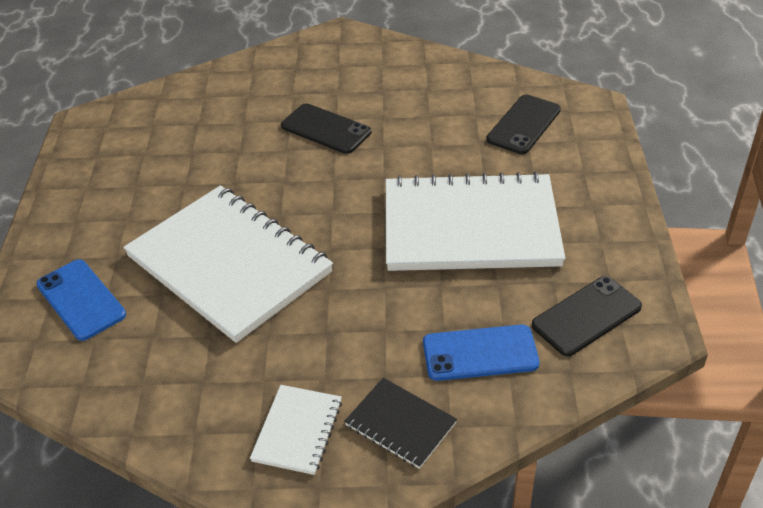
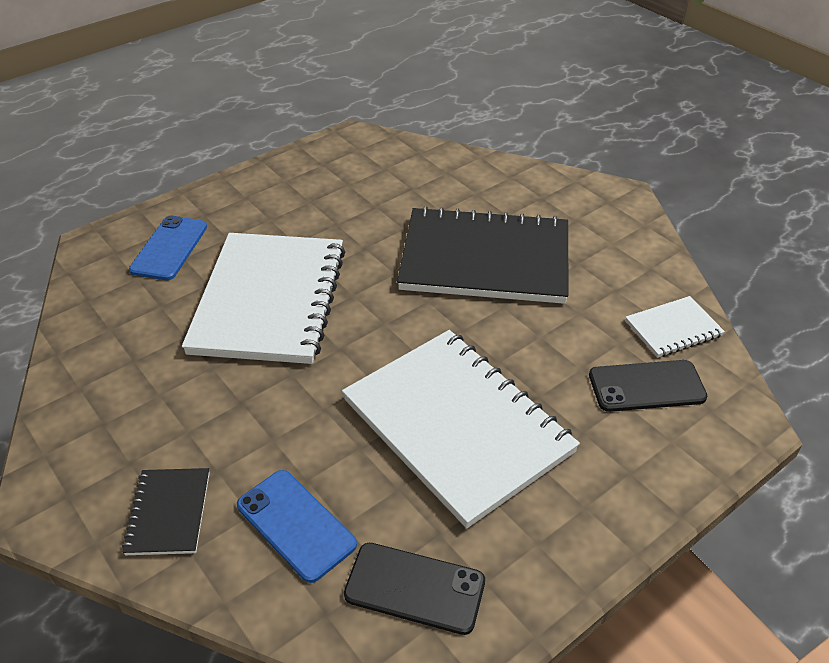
camera: 50 degrees right, 0 degrees up
(297, 431) = (118, 447): white notebook -> white notebook (673, 328)
(326, 129) = (485, 259): black phone -> black notebook

